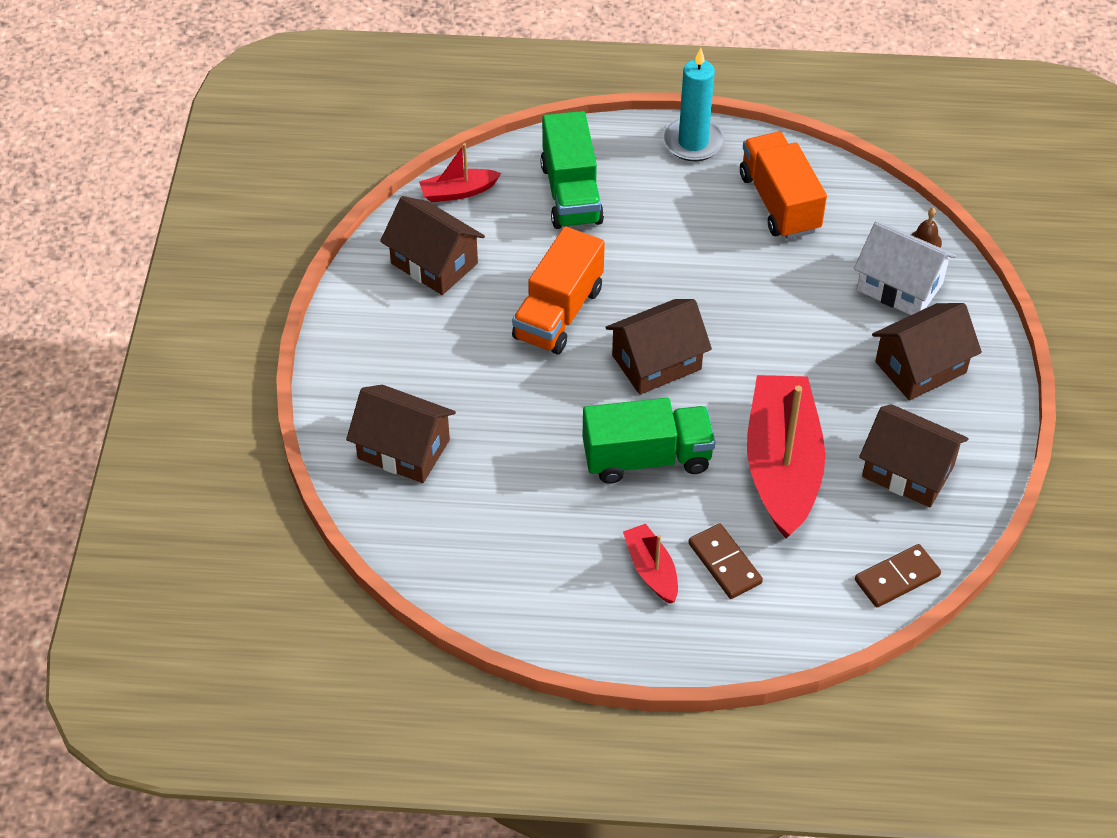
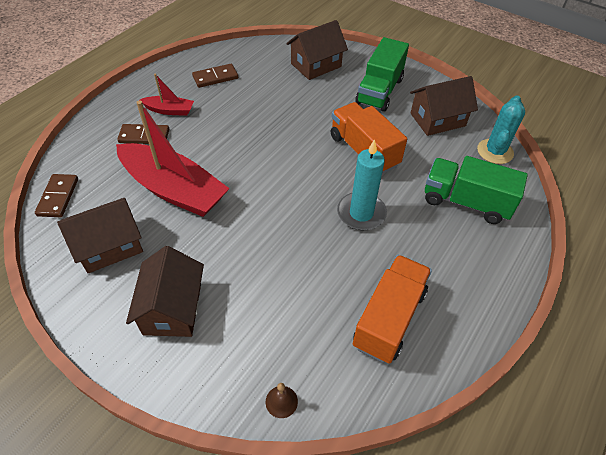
camera: 120 degrees right, 0 degrees up
(458, 192) = (495, 151): red boat -> turquoise cactus
(532, 561) = (215, 77): none -> brown domino
(646, 458) = (233, 139): green truck -> green truck (379, 91)
(656, 362) = (294, 174): brown house -> none
(693, 142) = (488, 299): turquoise candle -> turquoise candle (361, 213)
(779, 203) = (389, 318): orange truck -> orange truck turned 75 degrees counterclockwise
(899, 287) = (250, 346): white house -> none

